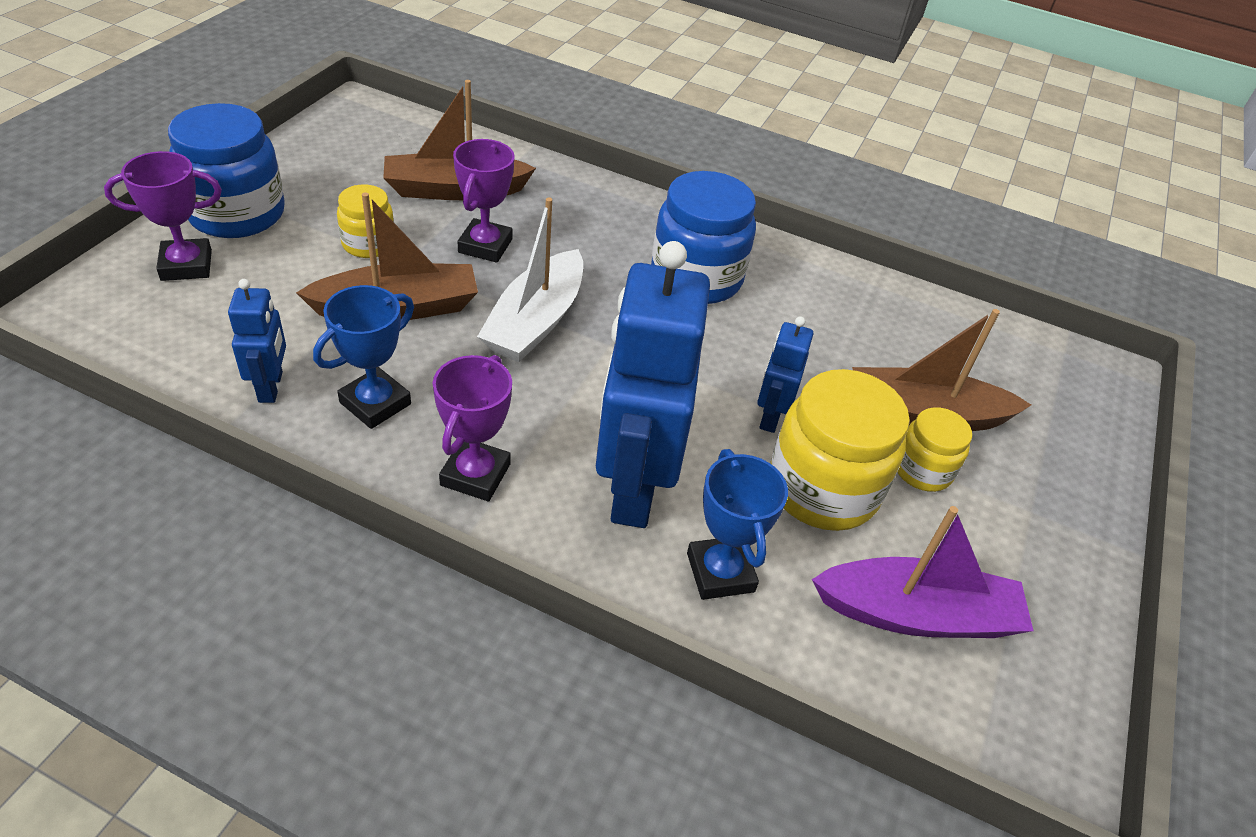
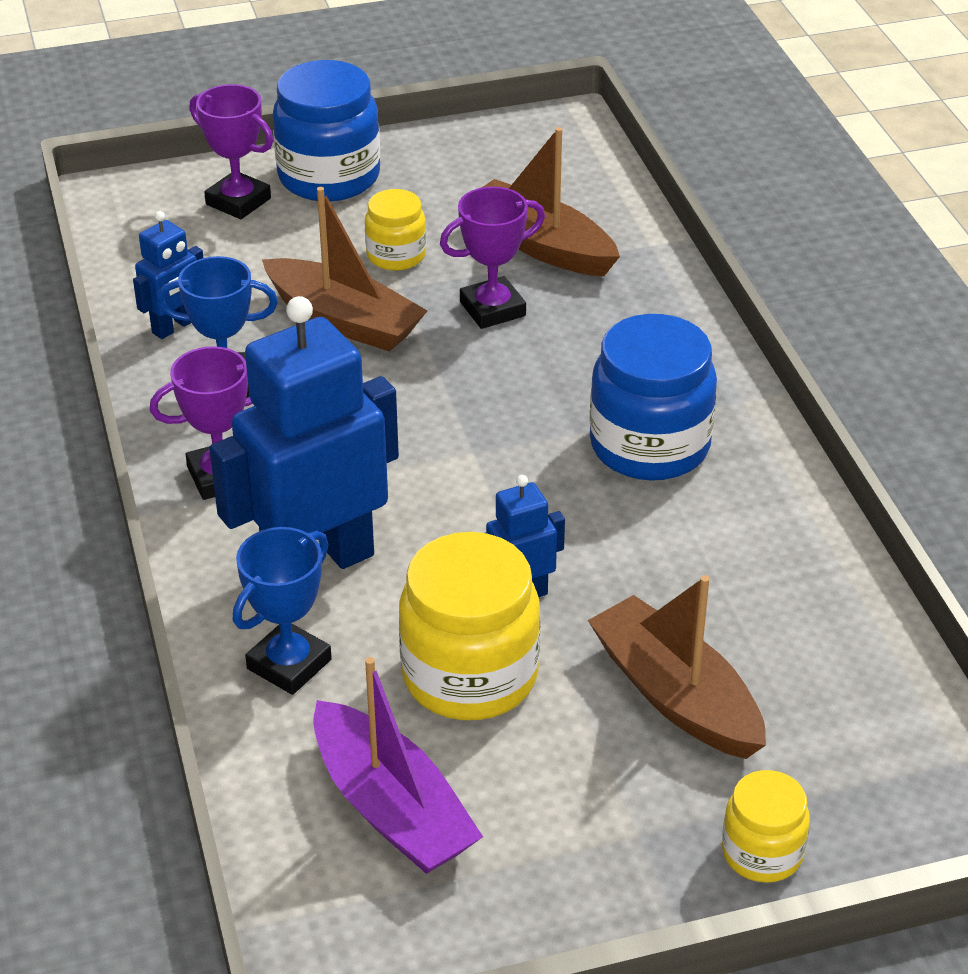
camera: 55 degrees right, 5 degrees down
(535, 321) = (438, 396): white boat -> none
(922, 470) = (589, 730): yellow jar -> yellow jar (762, 853)

